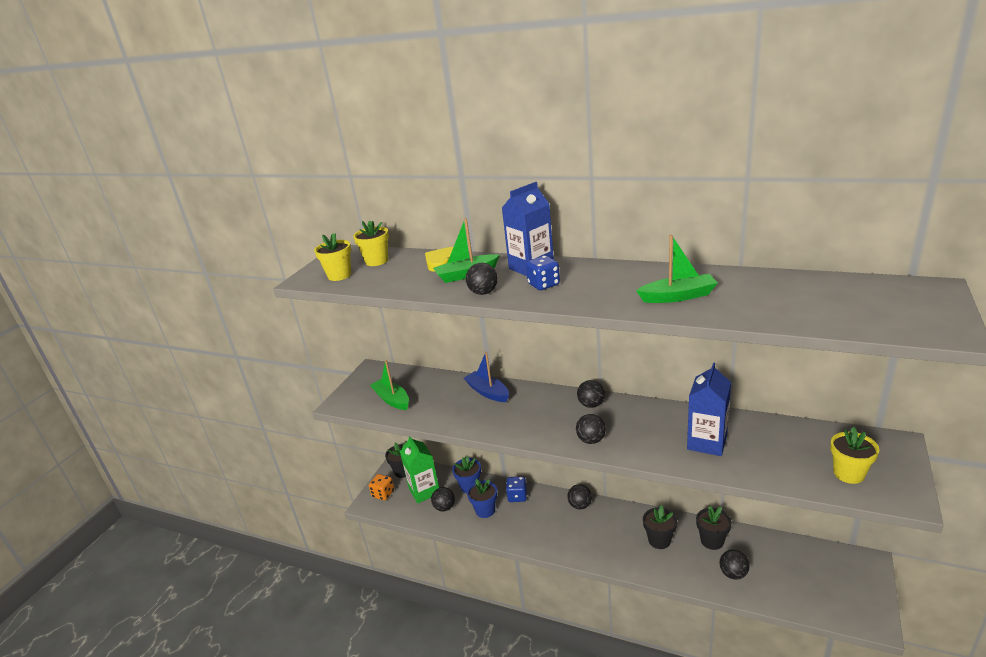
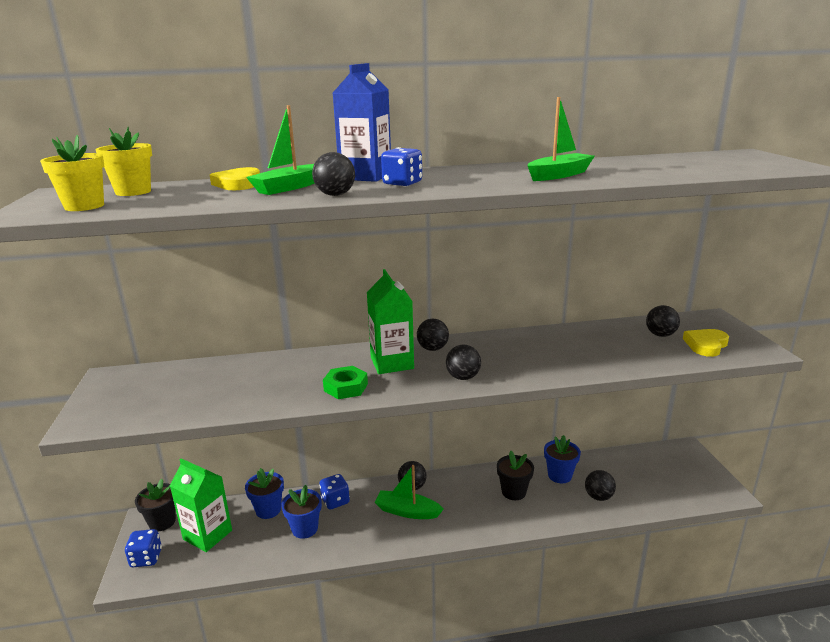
camera: 35 degrees left, 5 degrees down
(383, 494) = (146, 558): orange dice -> blue dice
(392, 399) = (169, 400): green boat -> green boat (407, 511)
(444, 507) = (248, 544): black ball -> black ball (660, 335)
(487, 392) = (300, 364): blue boat -> none
(502, 423) = (346, 387): none -> green nut
(550, 410) = (392, 363): none -> green carton
(707, 442) = (574, 352): blue carton -> none
(712, 541) = (559, 475): black flower pot -> blue flower pot
(848, 474) = (706, 345): yellow flower pot -> yellow heart

